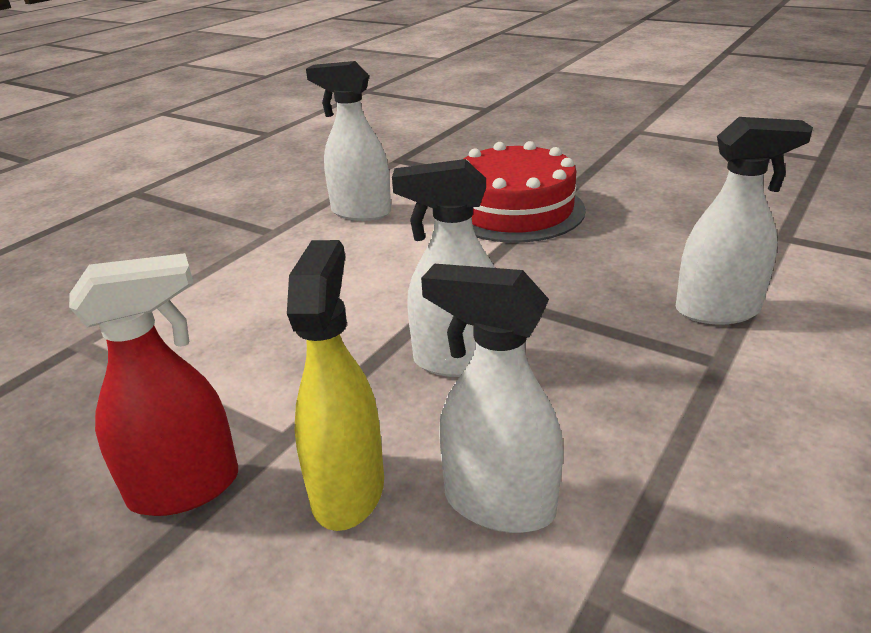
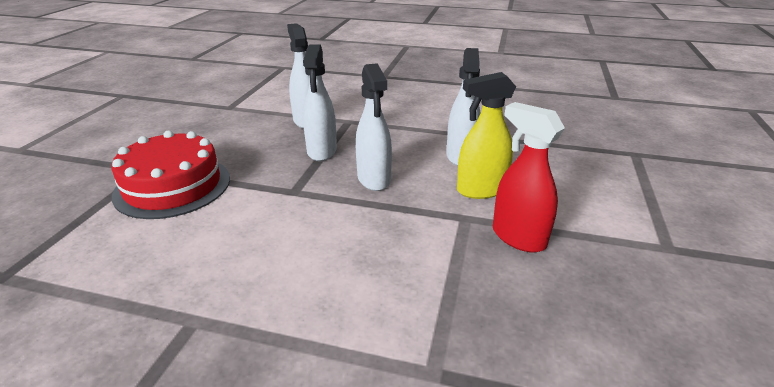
camera: 110 degrees left, 0 degrees up
(360, 212) = (156, 268): white spray bottle -> white spray bottle (322, 151)

